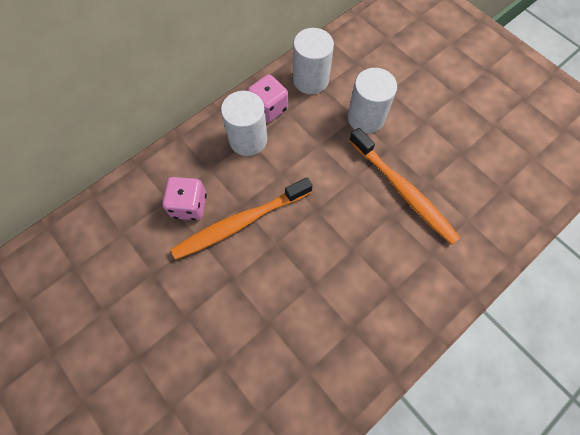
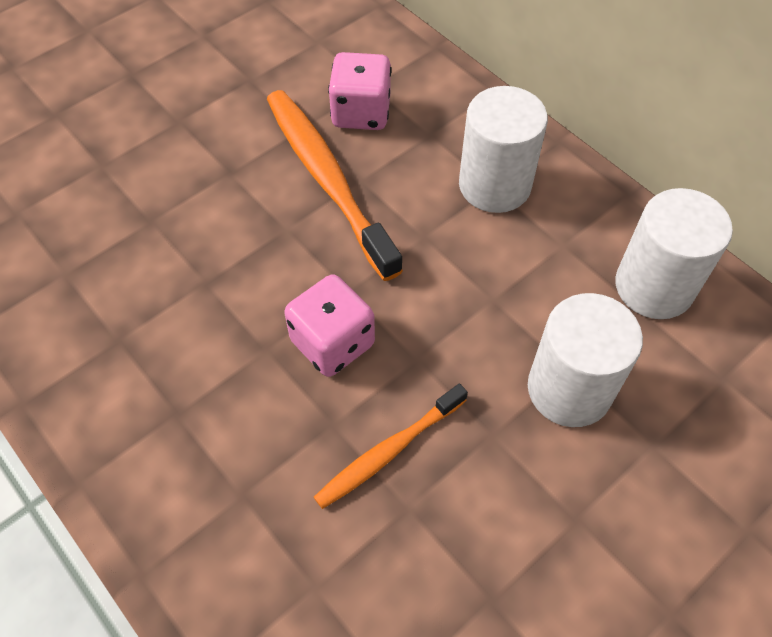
camera: 90 degrees right, 10 degrees down
(269, 108) = (568, 215): pink dice -> pink dice (332, 343)
(403, 191) = (388, 451): orange toothbrush -> orange toothbrush, size x0.58

